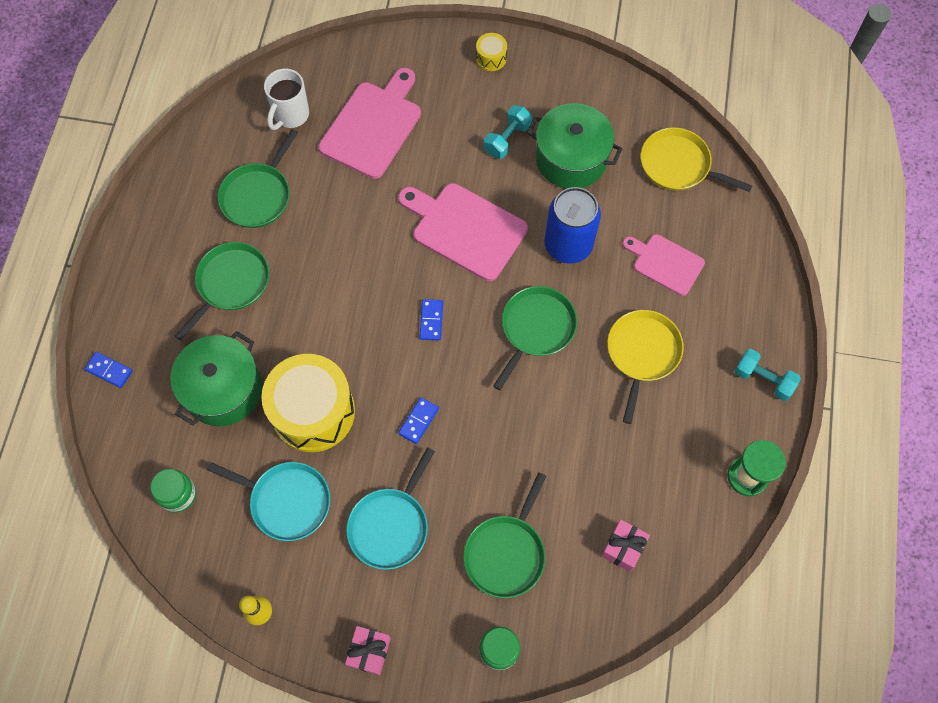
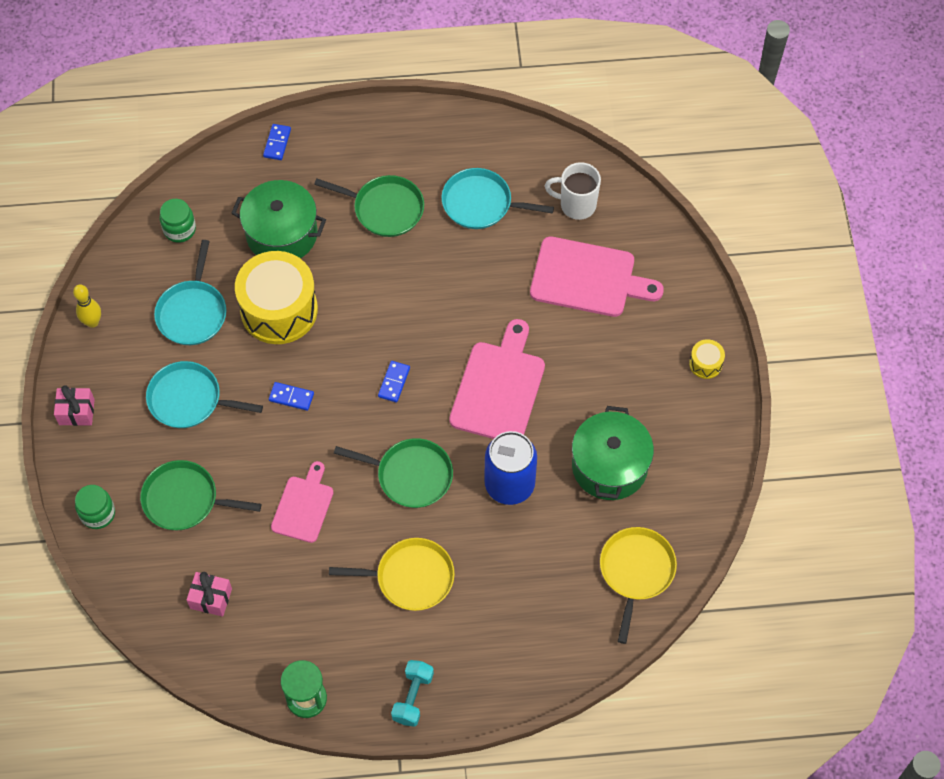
camera: 75 degrees right, 5 degrees down
(258, 195) = (481, 203): green pan -> turquoise pan
(431, 320) = (394, 382): blue domino -> blue domino turned 60 degrees counterclockwise
(507, 139) = (613, 401): turquoise dumbbell -> none
(665, 263) = (516, 580): pink cutting board -> pink cutting board (303, 506)

